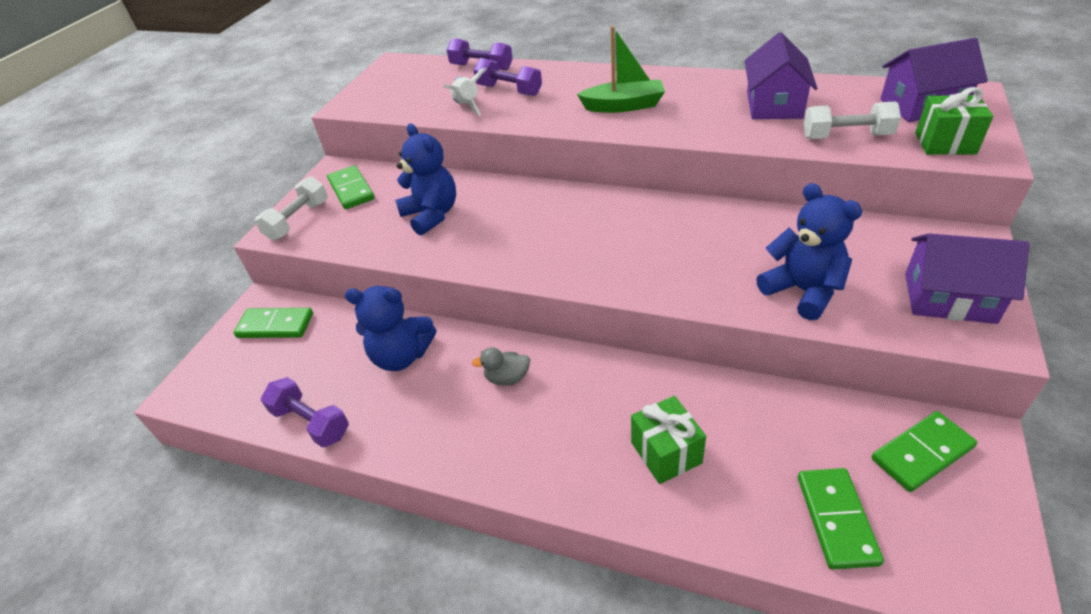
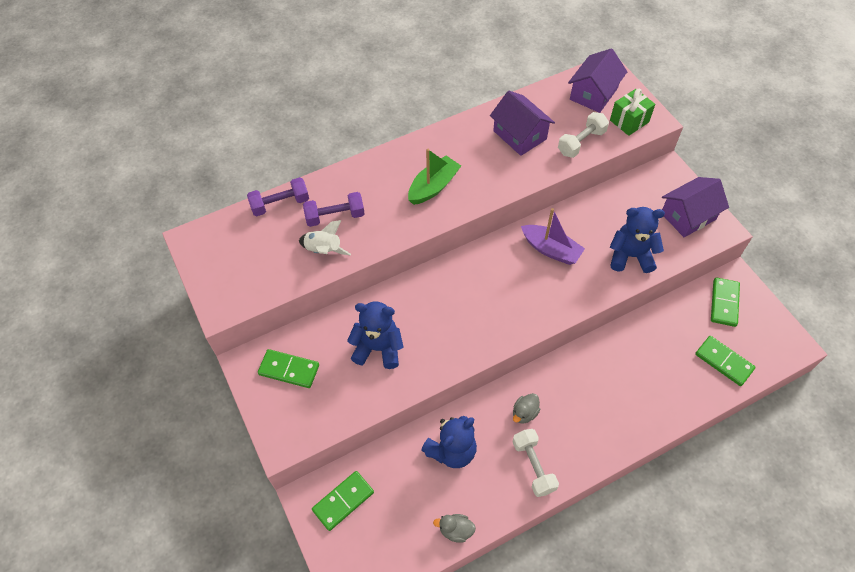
camera: 50 degrees left, 15 degrees up
(298, 220) = (286, 422): white dumbbell -> white dumbbell (533, 466)
(311, 422) = (455, 530): purple dumbbell -> grey duck
(666, 452) = (637, 388): green gift -> none
(704, 234) = (551, 250): none -> purple boat

